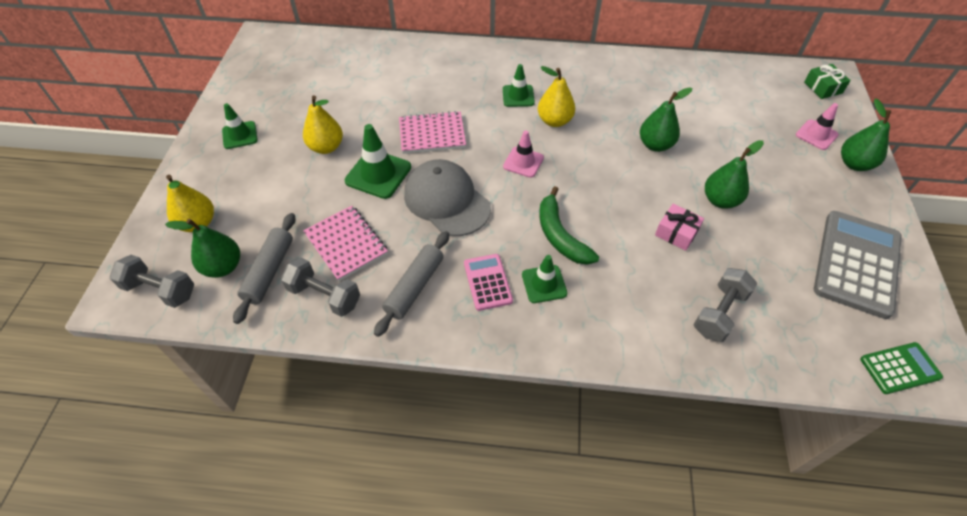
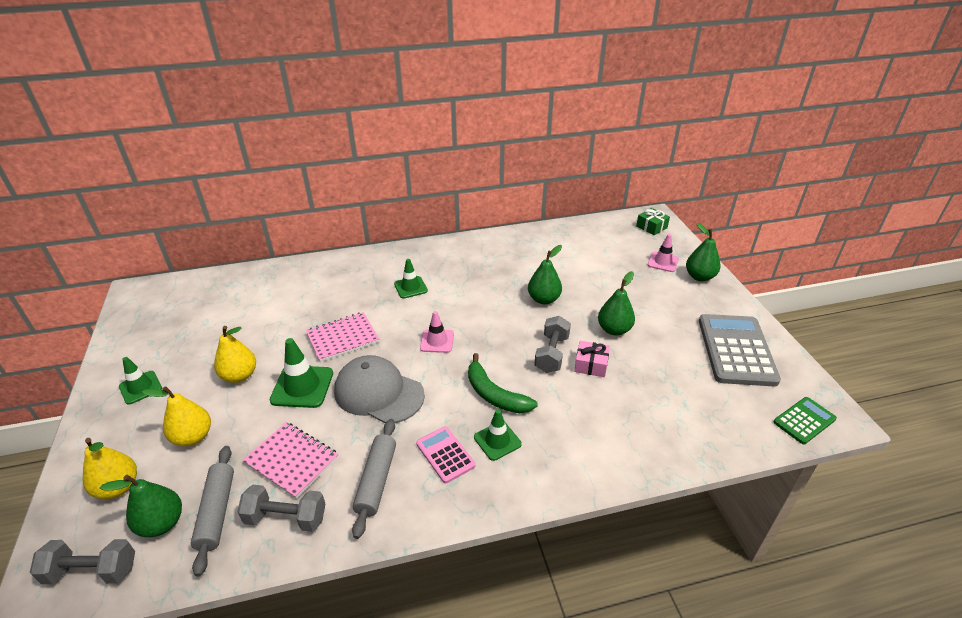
camera: 20 degrees left, 15 degrees down
(554, 121) = (451, 300): yellow pear -> yellow pear (193, 437)
(719, 313) = (653, 420): grey dumbbell -> grey dumbbell (551, 354)

